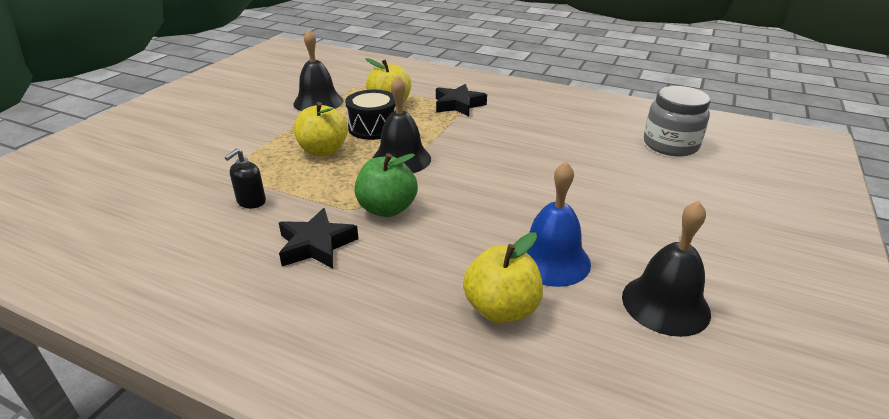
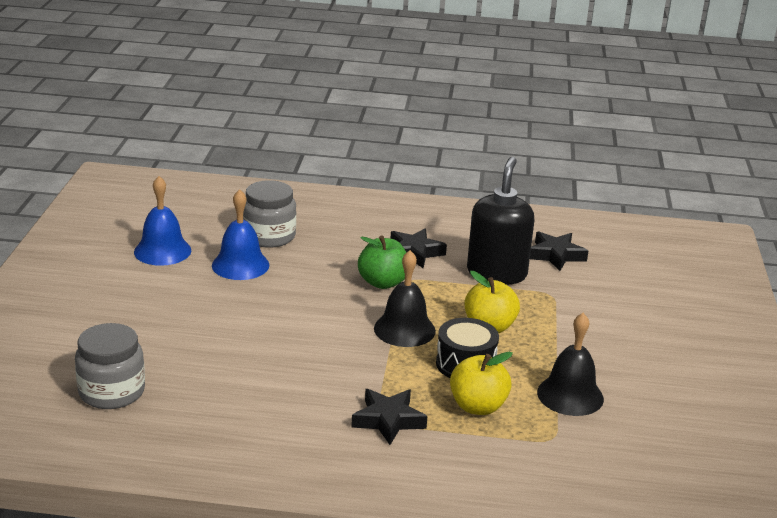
camera: 160 degrees right, 5 degrees down
(154, 215) = (556, 255): none -> black star
(251, 202) = (496, 273): black soap dispenser -> black soap dispenser, size x2.28
(501, 309) = (269, 236): yellow apple -> grey jar
(665, 304) = (162, 251): black bell -> blue bell

